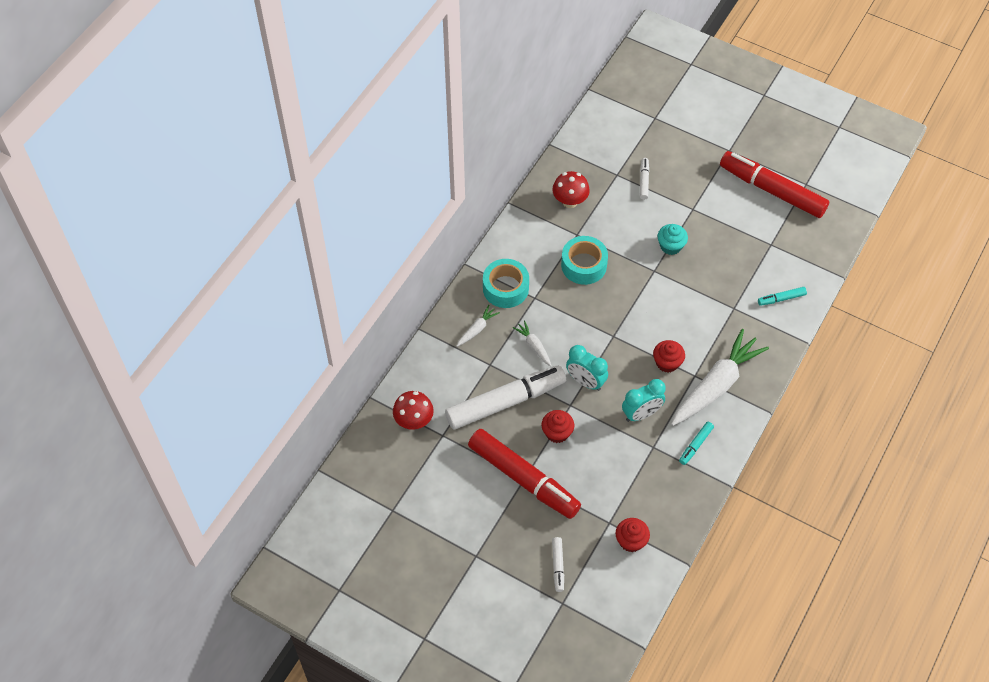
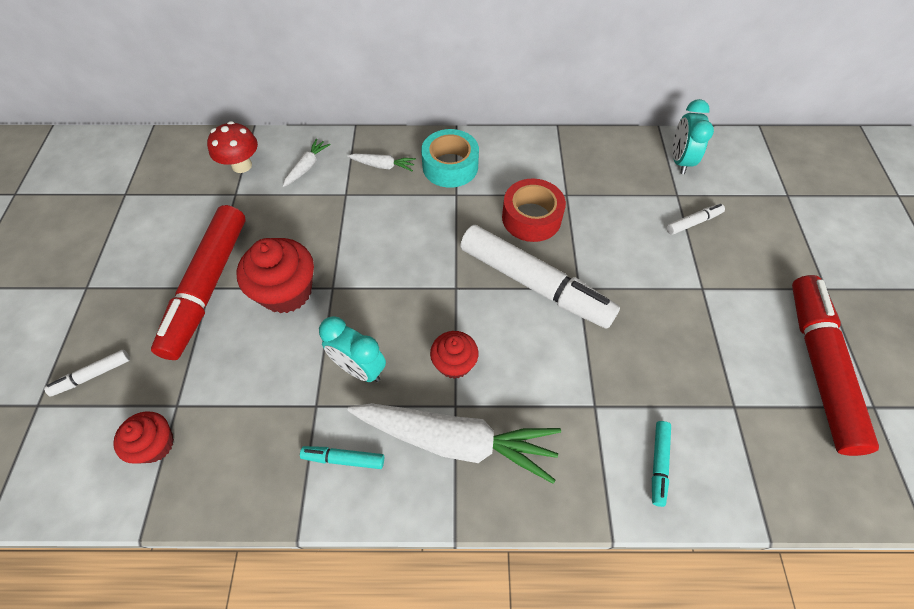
camera: 60 degrees right, 0 degrees up
(505, 402) = (304, 227): white marker -> white marker (535, 284)
(534, 346) = (392, 220): white carrot -> white carrot (307, 167)
(557, 433) = (286, 291): red cupcake -> red cupcake, size x1.66
(570, 201) = (603, 170): red mushroom -> none
(584, 265) = (531, 218): turquoise tape -> red tape
(585, 381) = (373, 288): turquoise clock -> turquoise clock (680, 161)
(670, 246) = (628, 289): turquoise cupcake -> none
(781, 299) = (658, 464): turquoise marker -> turquoise marker turned 120 degrees counterclockwise

